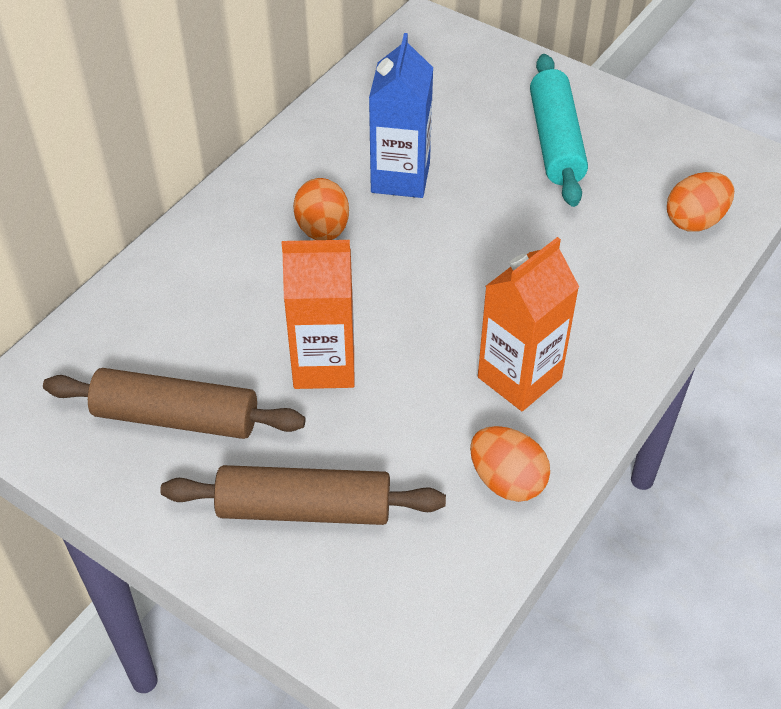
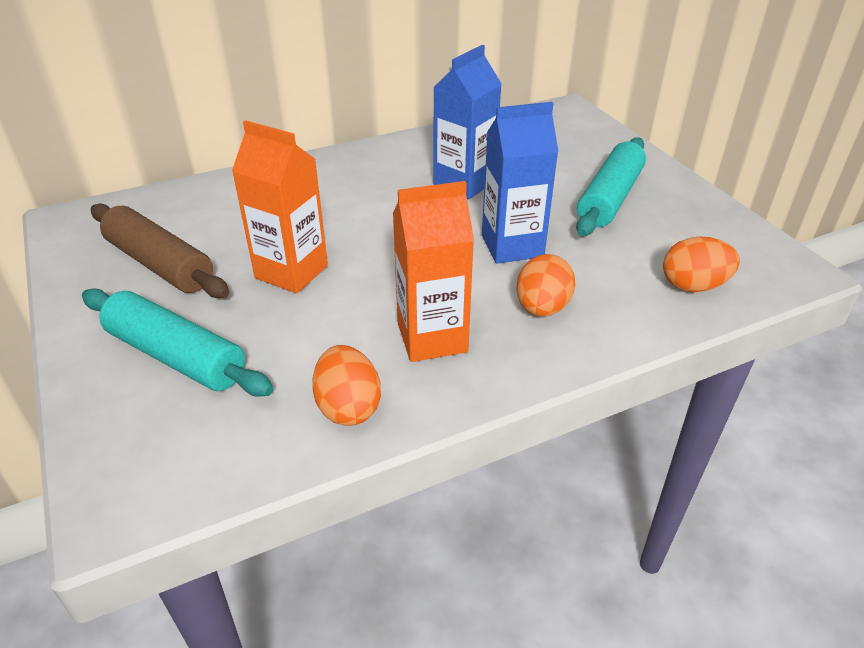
camera: 30 degrees right, 10 degrees down
(304, 508) = (176, 356): brown rolling pin -> turquoise rolling pin
(323, 230) = (376, 195): orange egg -> orange egg (542, 308)
(509, 241) = (512, 246): none -> blue carton

